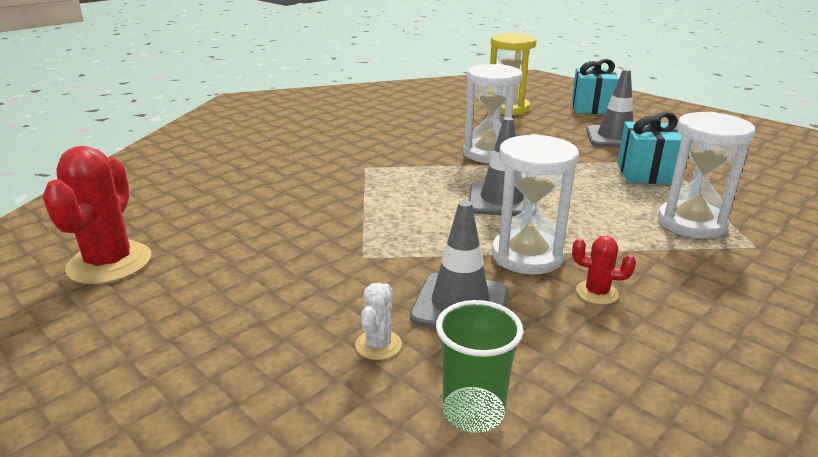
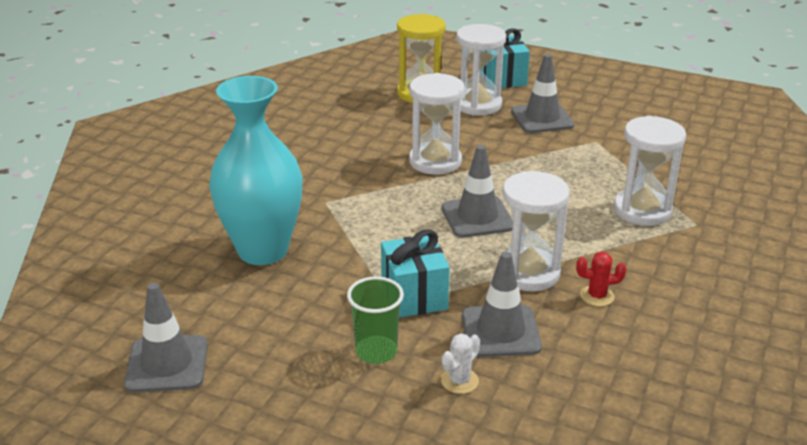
camera: 20 degrees left, 5 degrees up
(109, 263) = (167, 364): red cactus -> grey traffic cone
(279, 192) = (263, 250): none -> turquoise vase
(378, 345) = (459, 381): white cactus -> white cactus turned 45 degrees clockwise
(473, 412) = (556, 413): green cup -> green cup (376, 352)
(556, 121) = (478, 105): none -> white hourglass
(645, 173) = (586, 160): turquoise gift -> turquoise gift (414, 296)

